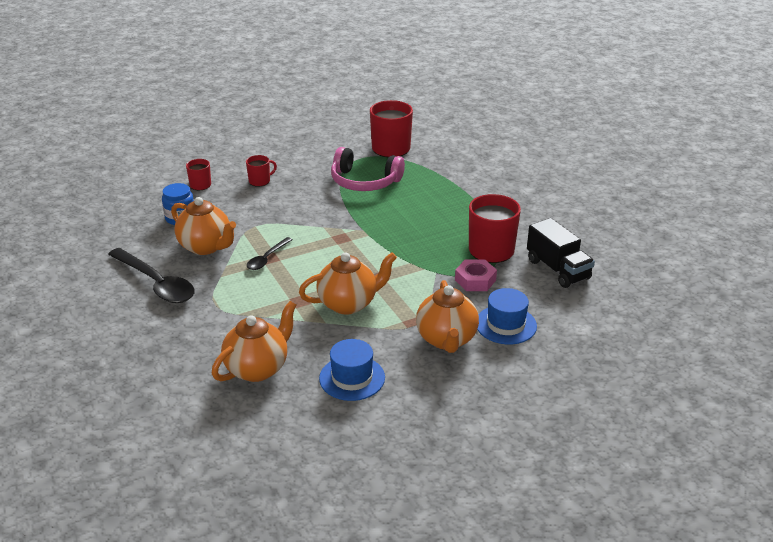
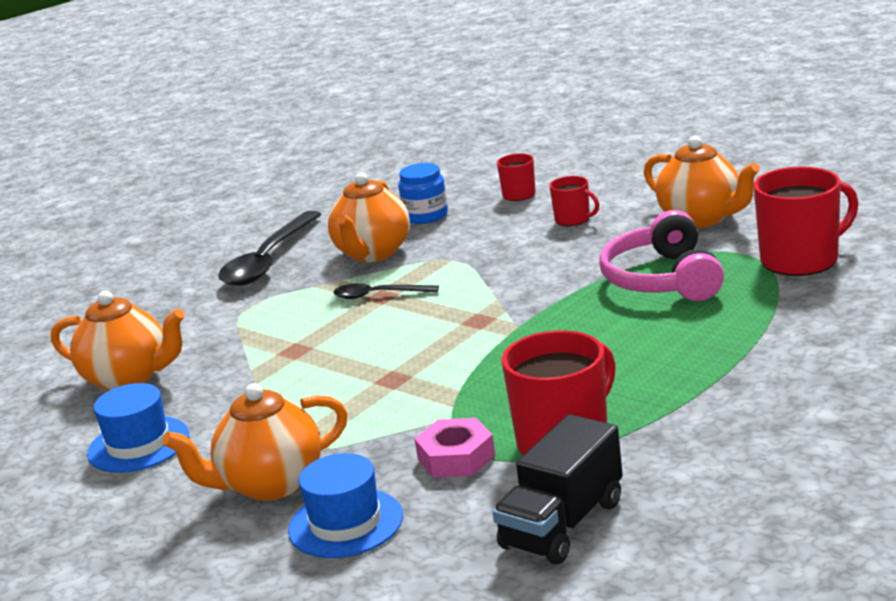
camera: 70 degrees right, 10 degrees down
(348, 304) = (311, 383): orange teapot -> orange teapot (701, 219)

